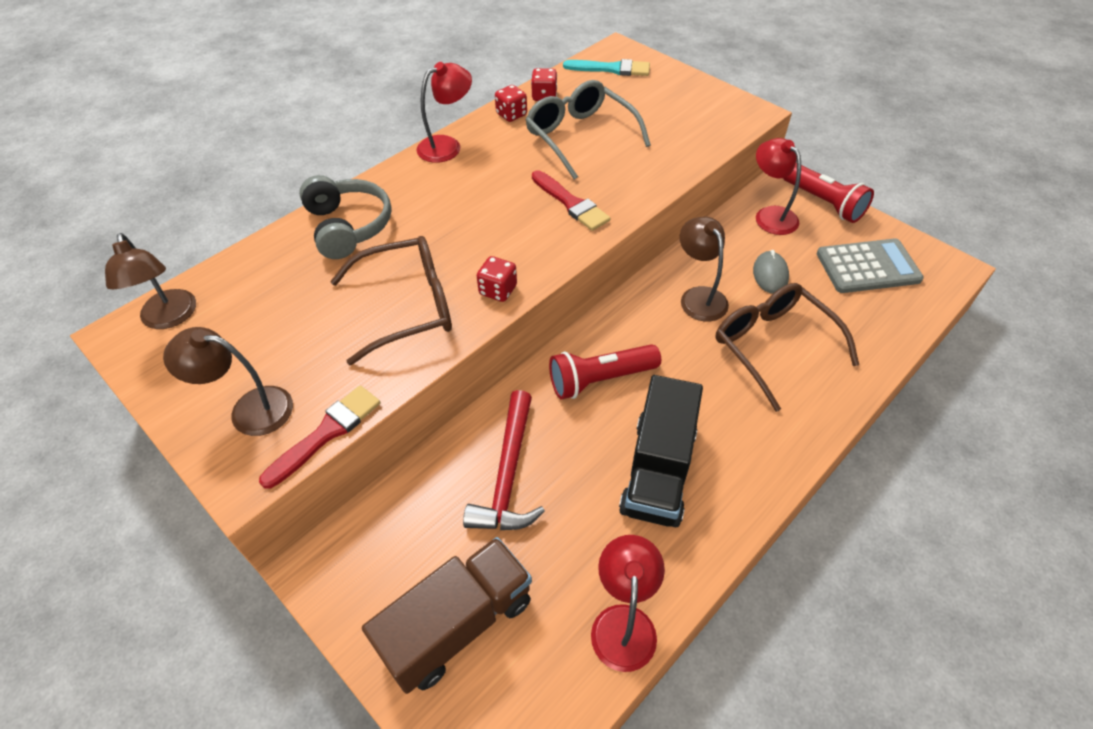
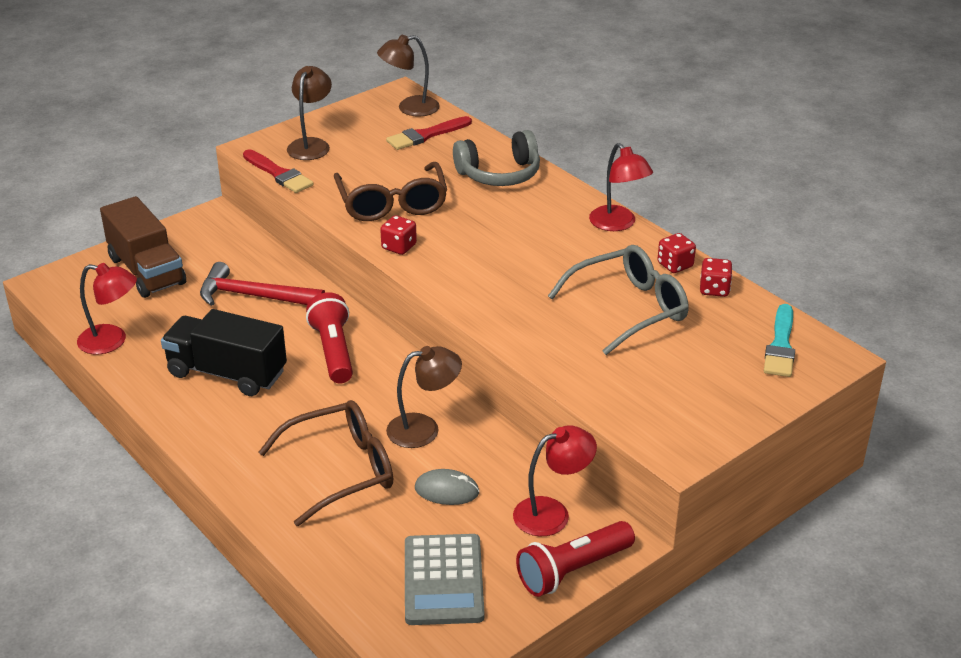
camera: 95 degrees right, 15 degrees down
(571, 203) = (511, 294): red brush -> red brush (426, 135)

